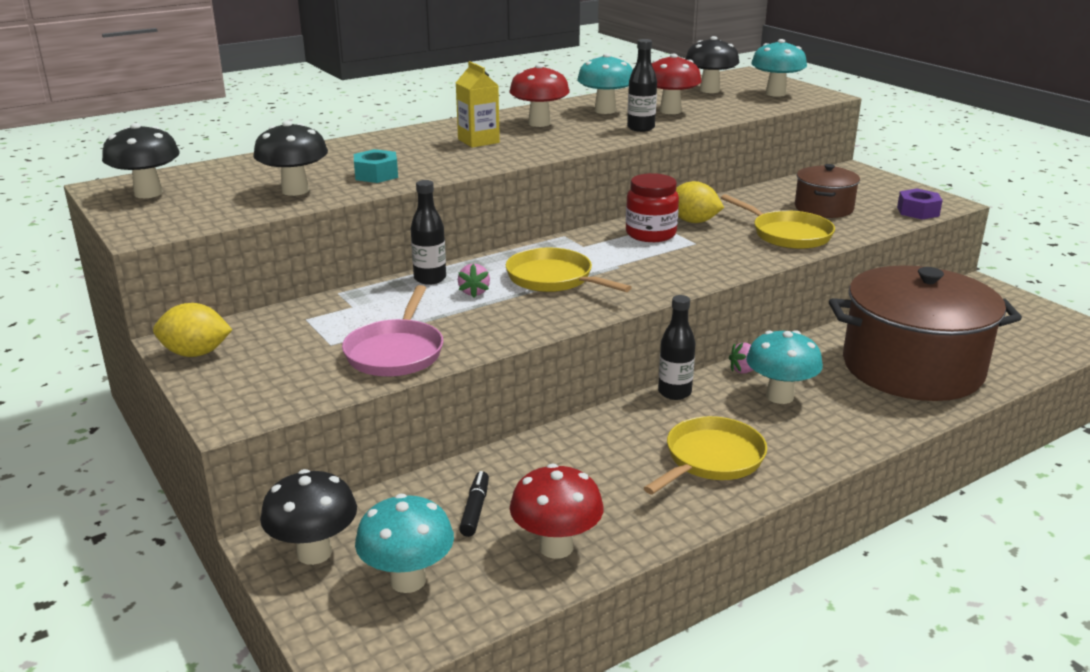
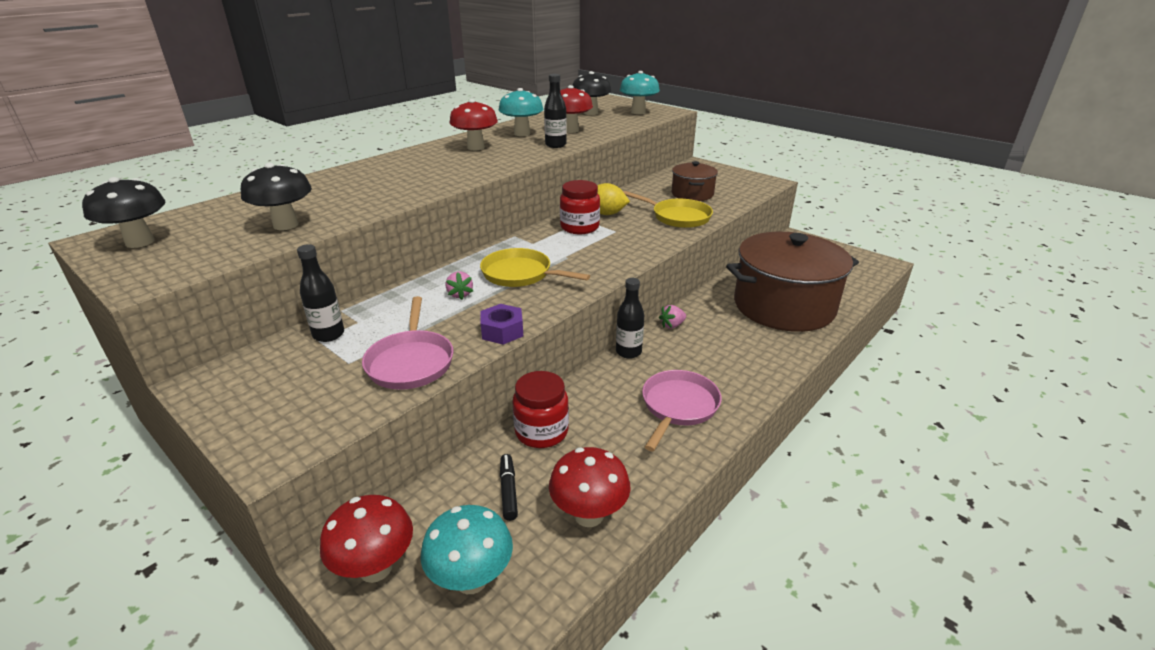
camera: 15 degrees left, 5 degrees up
(196, 353) = (218, 392): yellow lemon -> none
(314, 553) = (375, 568): black mushroom -> red mushroom
(376, 175) = (356, 203): turquoise nut -> none
(430, 279) = (418, 287): black bottle -> black bottle (328, 335)
(478, 141) = (433, 166): yellow carton -> none
(534, 459) = (541, 432): none -> red jar
(710, 459) = (678, 407): yellow pan -> pink pan
(779, 396) = (705, 343): turquoise mushroom -> none
(918, 211) = (755, 190): purple nut -> purple nut (502, 331)

